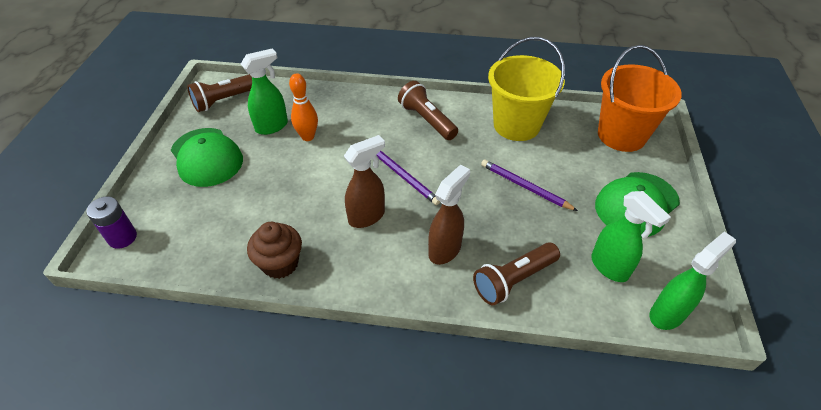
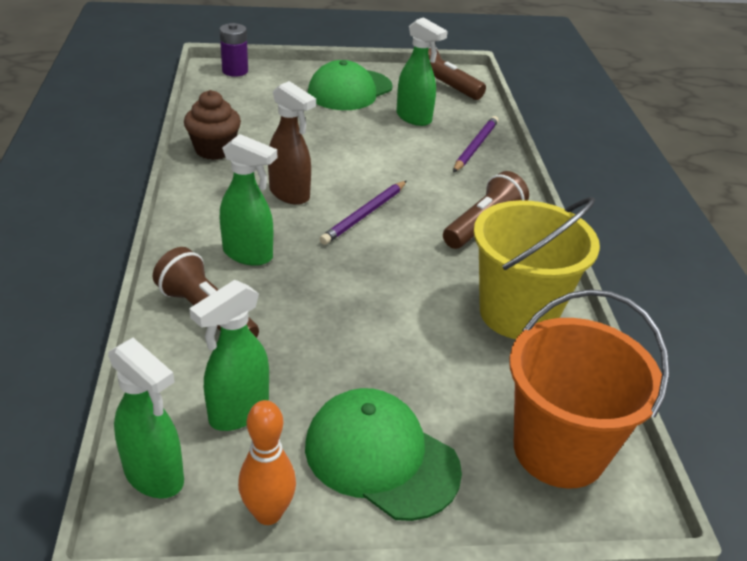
camera: 75 degrees right, 10 degrees down
(308, 137) = (407, 142): orange bowling pin -> orange bowling pin (268, 513)
(445, 250) = (248, 255): brown spray bottle -> green spray bottle
(525, 187) = (381, 323): purple pencil -> purple pencil (475, 146)

